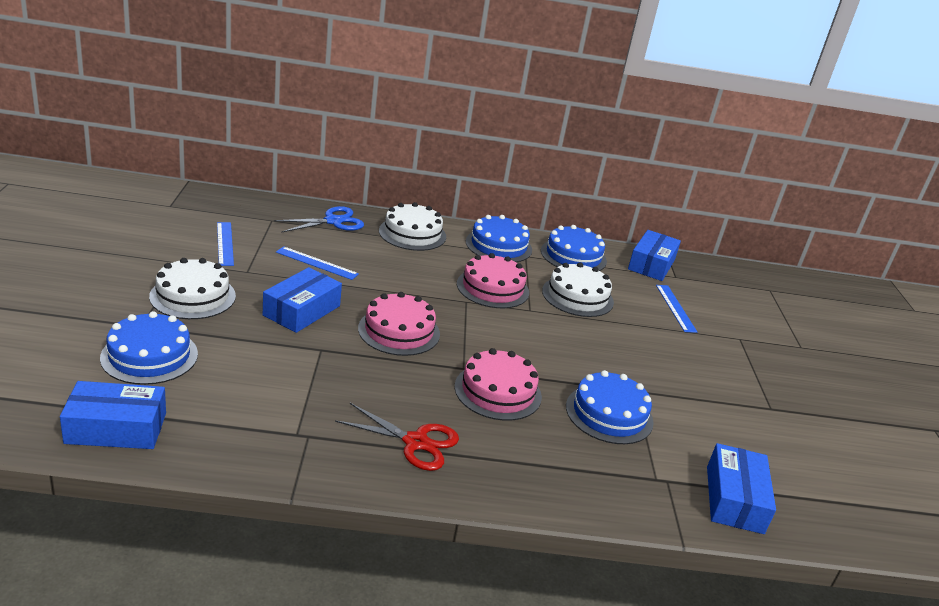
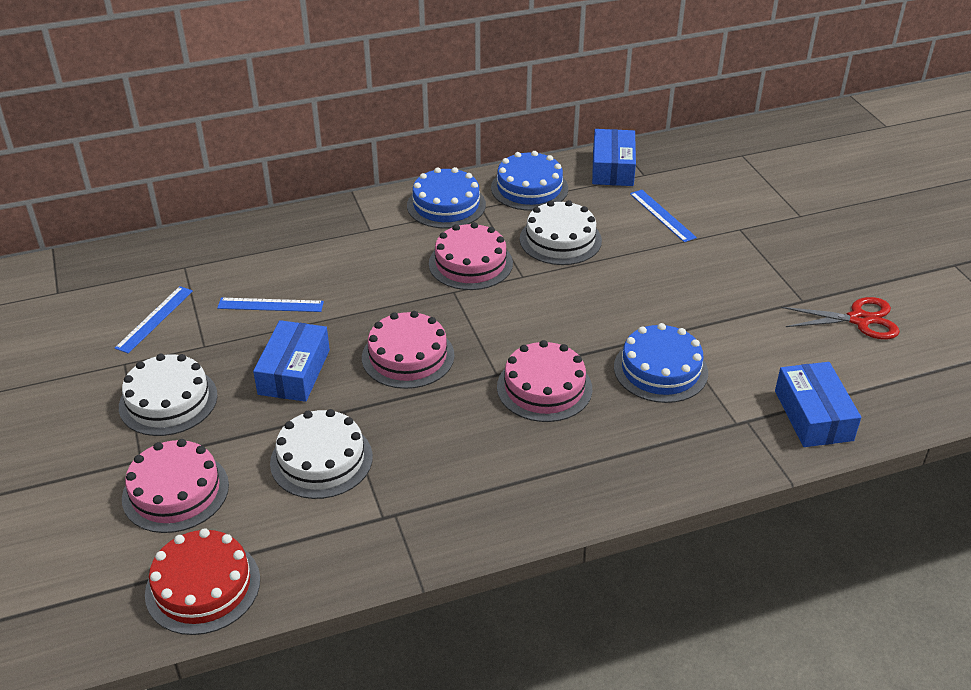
camera: 15 degrees left, 10 degrees up
(116, 428) = (203, 586): blue box -> red cake
(149, 356) = (175, 491): blue cake -> pink cake
(225, 243) = (155, 319): blue ruler -> blue ruler turned 60 degrees clockwise
(333, 221) = (253, 242): blue scissors -> none
(412, 233) = (347, 225): white cake -> white cake (321, 460)
(416, 442) = (500, 478): red scissors -> red scissors (859, 320)

